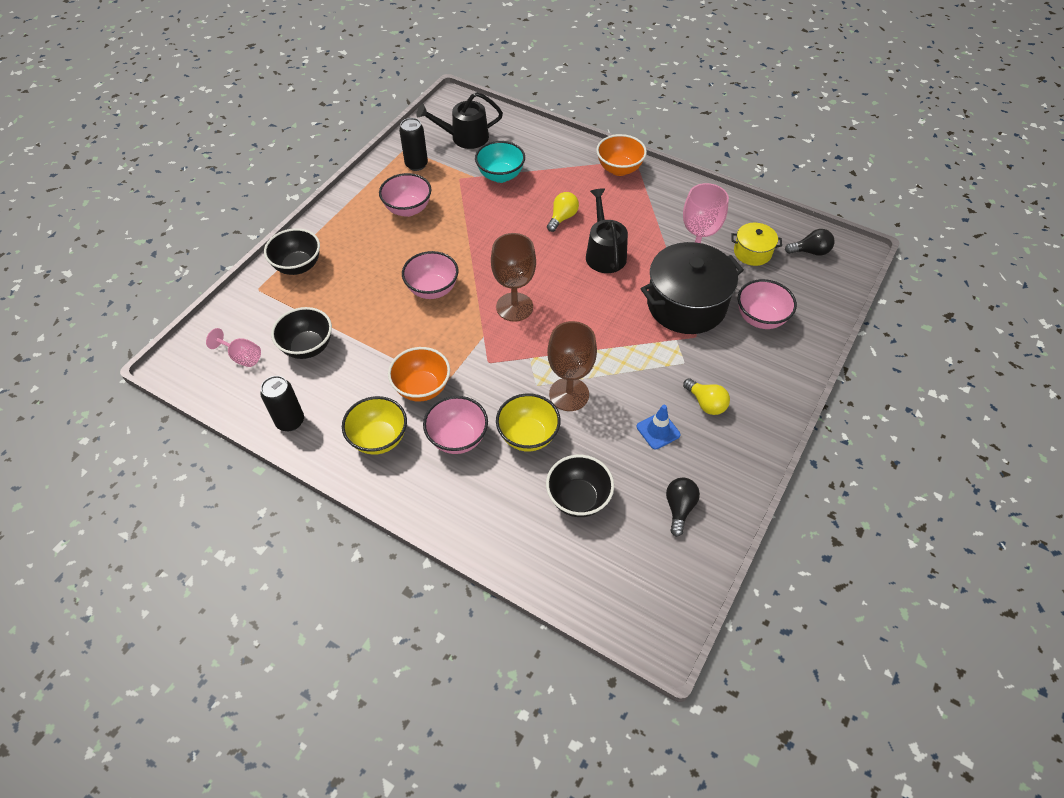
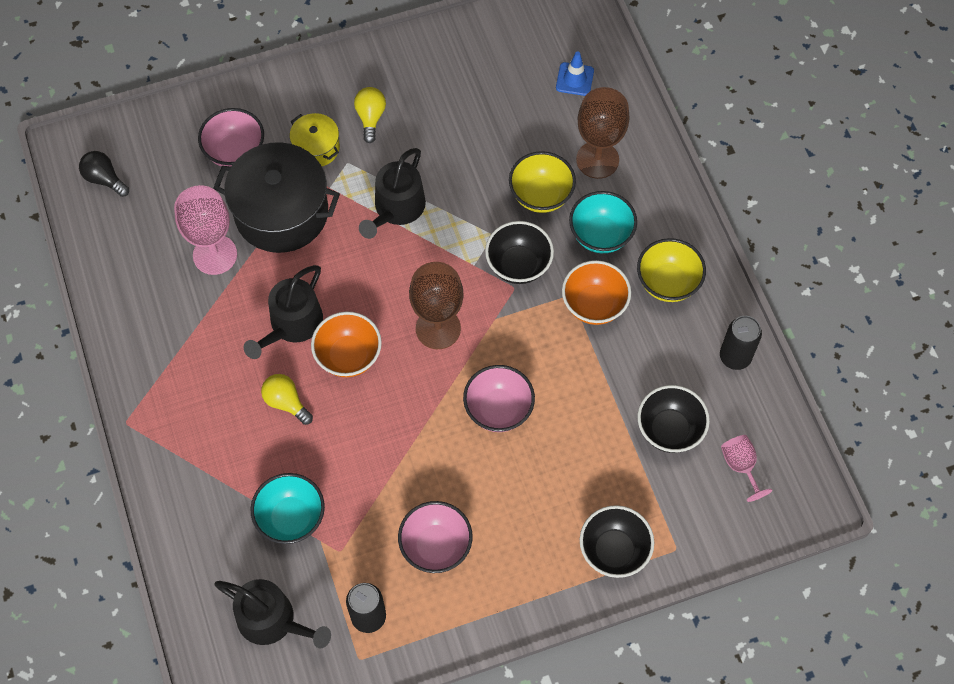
camera: 140 degrees left, 10 degrees up
(457, 438) = (600, 235): pink bowl -> turquoise bowl
(562, 218) = (286, 402): yellow light bulb -> yellow light bulb turned 60 degrees clockwise
(569, 394) = (473, 206): brown goblet -> brown goblet (597, 160)
(578, 498) = (548, 120): black bowl -> black bowl (518, 265)
(618, 357) = (396, 208): none -> black watering can
(619, 169) = (156, 424): orange bowl -> orange bowl (348, 356)
(658, 431) = (433, 125): blue traffic cone -> blue traffic cone (574, 79)
(679, 508) = (480, 62): black light bulb -> none
(752, 252) = (156, 218): yellow pot -> yellow pot (316, 148)

